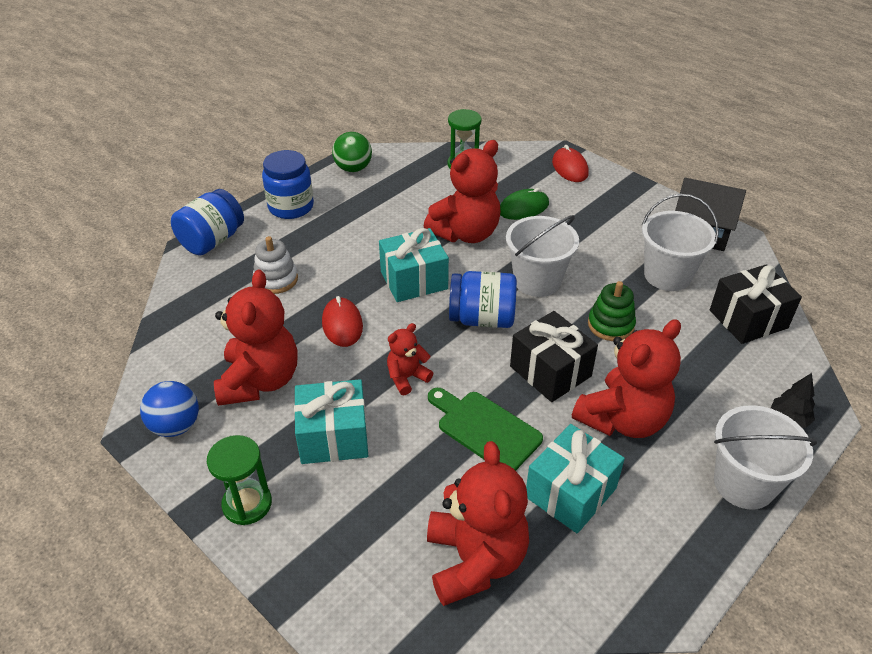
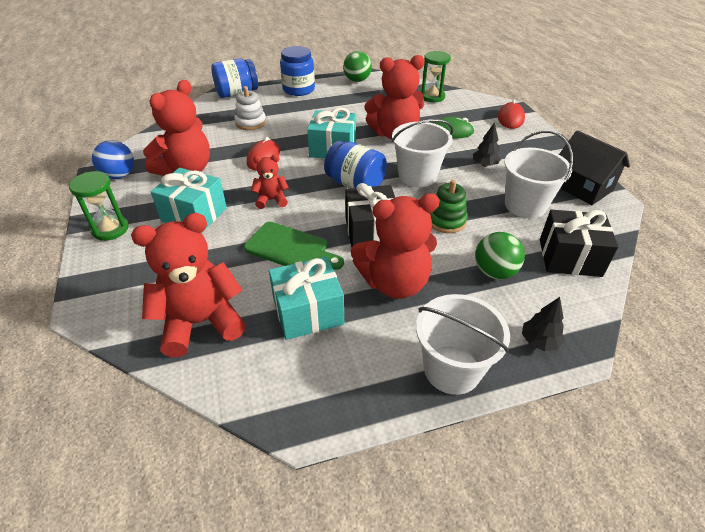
camera: 30 degrees right, 0 degrees up
(475, 560) = (201, 322): red teddy bear -> red teddy bear turned 135 degrees counterclockwise
(485, 429) = (290, 248): green cutting board -> green cutting board turned 135 degrees clockwise
(592, 240) = (484, 165): none -> black tree
(699, 365) = (494, 272): none -> green ball

